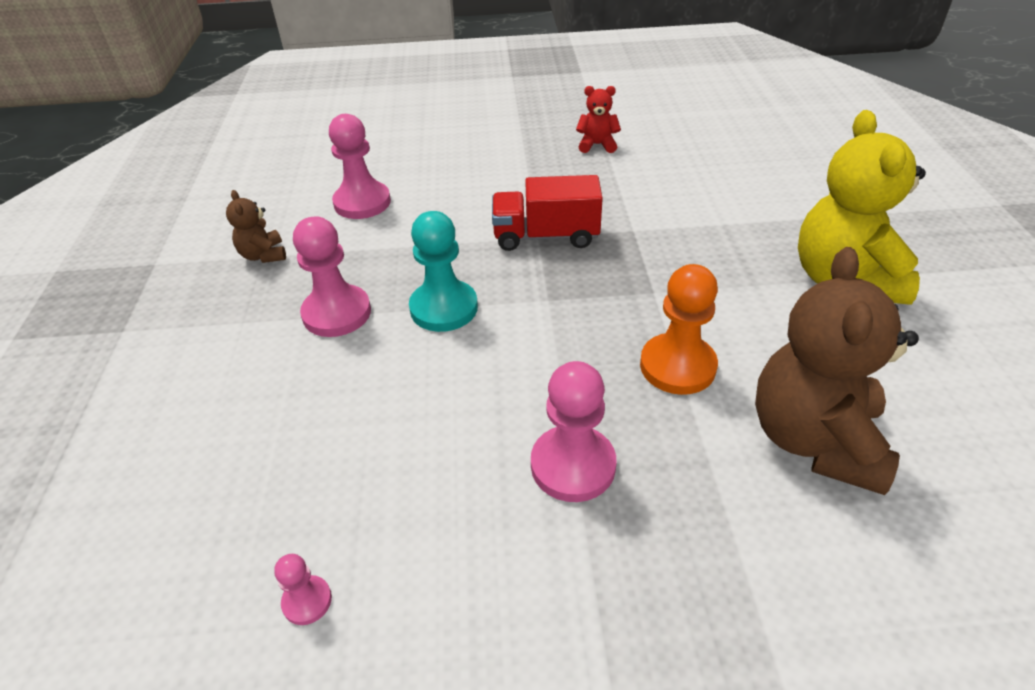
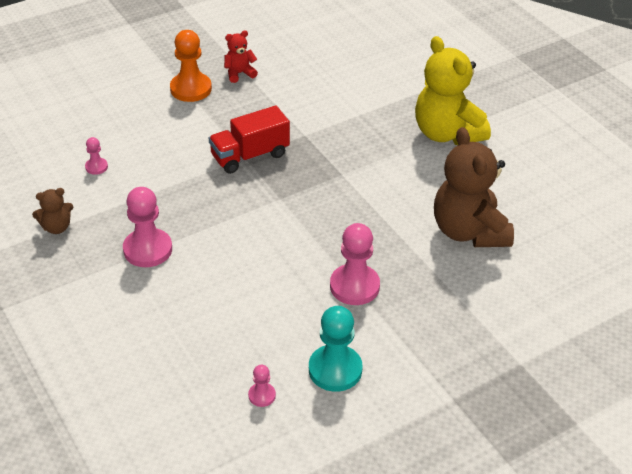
camera: 30 degrees left, 0 degrees up
(263, 255) = (56, 227): brown teddy bear -> brown teddy bear turned 60 degrees counterclockwise
(362, 202) = (96, 167): pink pawn -> pink pawn, size x0.50
(444, 308) = (217, 224): turquoise pawn -> turquoise pawn (335, 370)
(677, 366) = (380, 215): orange pawn -> orange pawn (191, 89)

